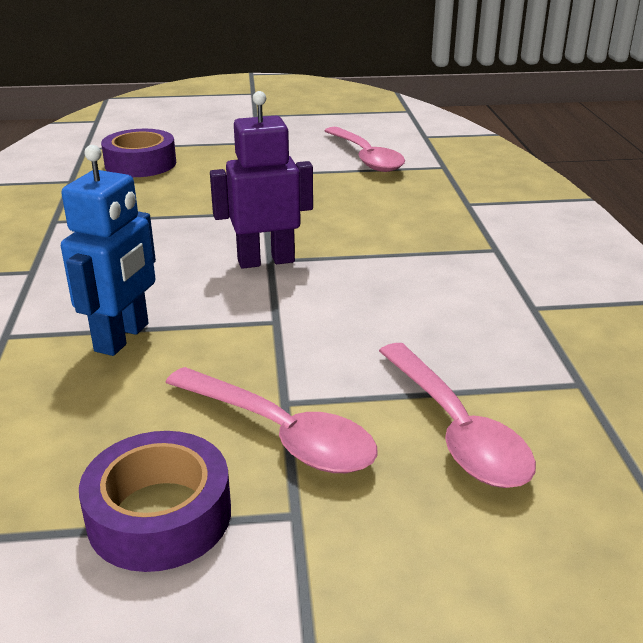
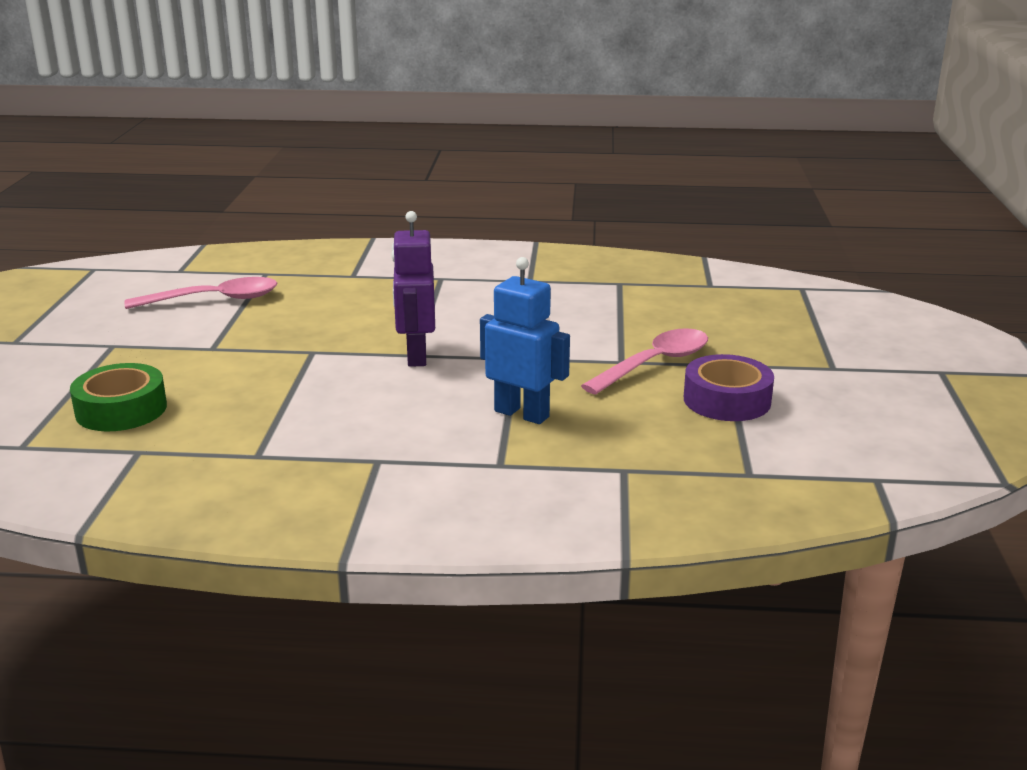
camera: 80 degrees left, 5 degrees down
(140, 164) = (121, 409): purple tape -> green tape
(456, 430) = (658, 318): pink spoon -> none

